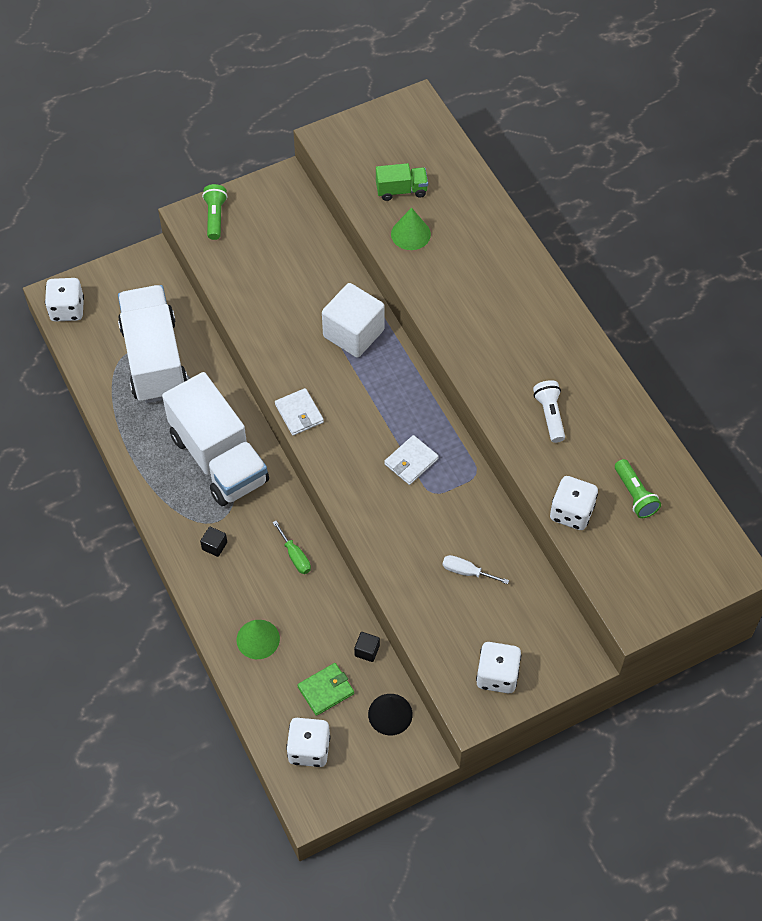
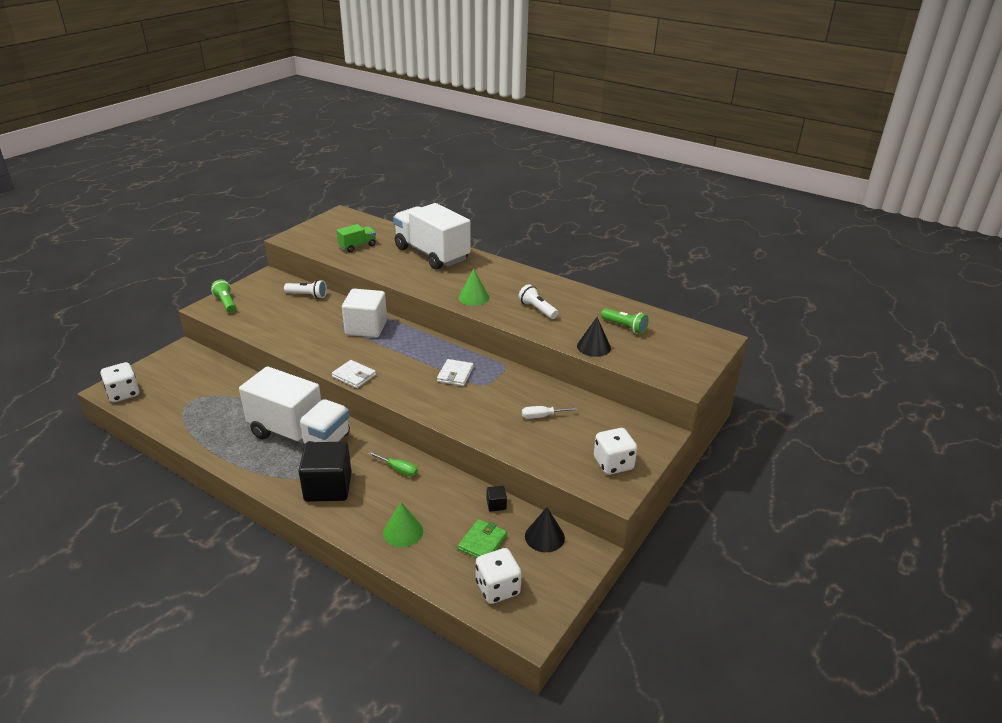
camera: 30 degrees left, 25 degrees down
(154, 359) = (213, 399): white truck -> white truck (431, 254)
(214, 546) = (328, 487): black cube -> black cube, size x2.46
(314, 240) = (307, 295): none -> white flashlight
(410, 234) = (378, 261): green cone -> green cone (473, 297)
(571, 512) = (593, 347): white dice -> black cone

